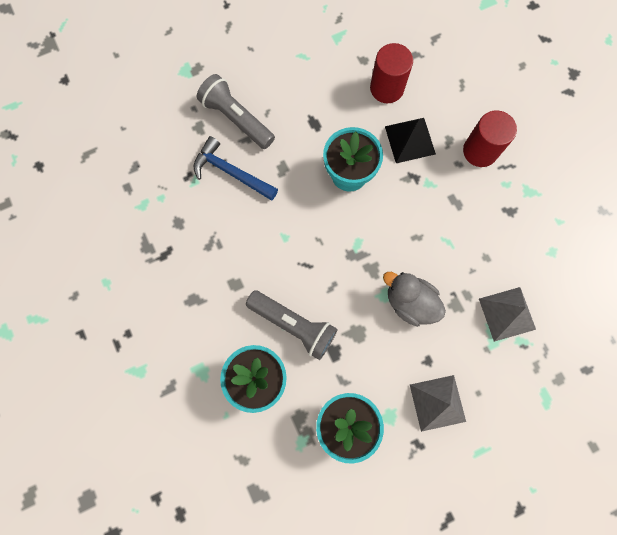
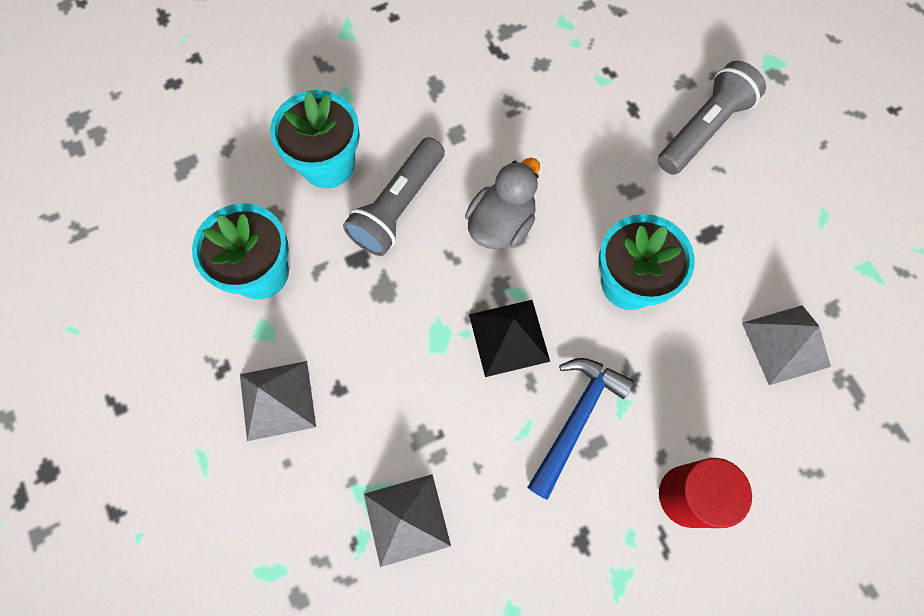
camera: 90 degrees right, 5 degrees down
(231, 172) = (619, 125): blue hammer -> blue hammer (576, 419)
(386, 88) = (785, 344): red cylinder -> grey pyramid
(410, 140) = (696, 378): black pyramid -> black pyramid (509, 337)
(410, 302) = (427, 366): grey duck -> grey duck (501, 224)

